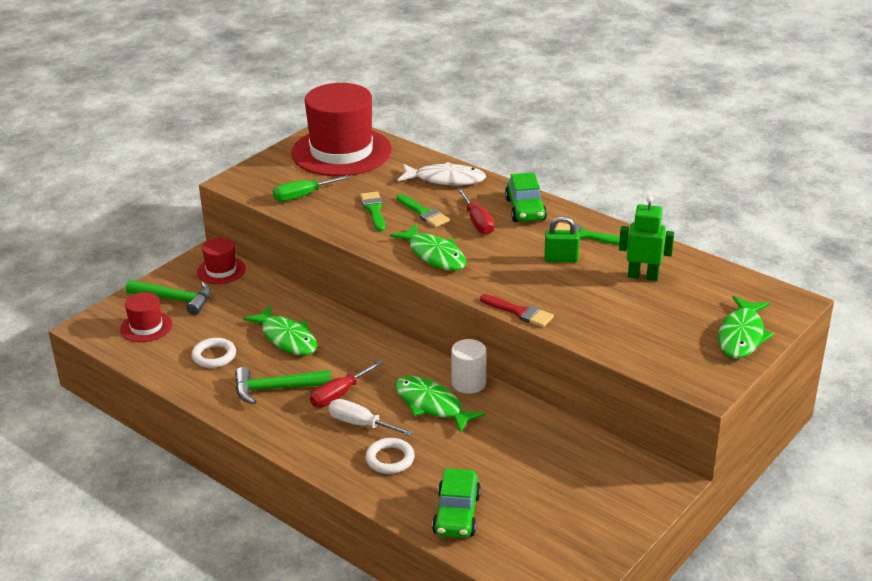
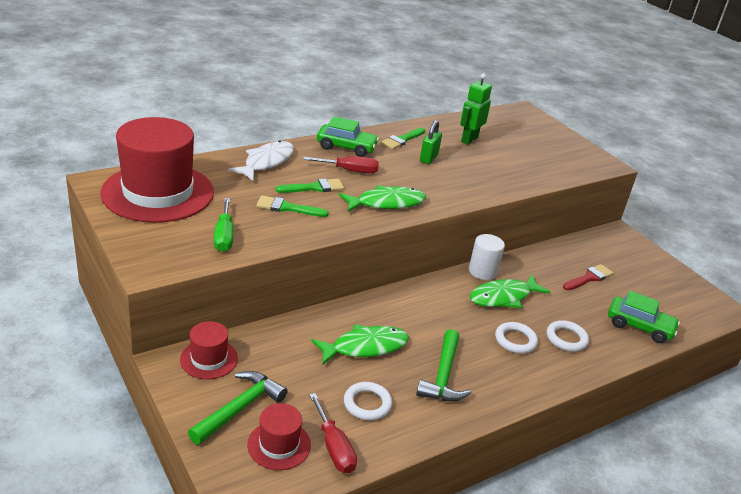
camera: 75 degrees left, 0 degrees up
(339, 394) = (469, 340): red screwdriver -> red screwdriver (334, 447)
(360, 424) = (515, 340): white screwdriver -> white ring
(520, 312) = (492, 195): red brush -> red brush (589, 278)
(742, 335) = (554, 135): green fish -> none

